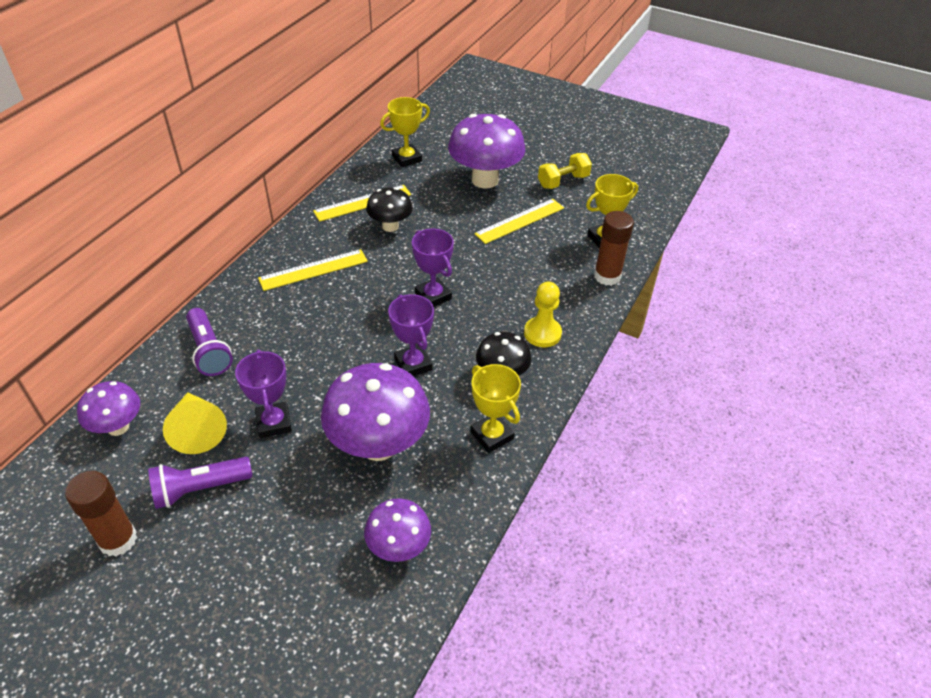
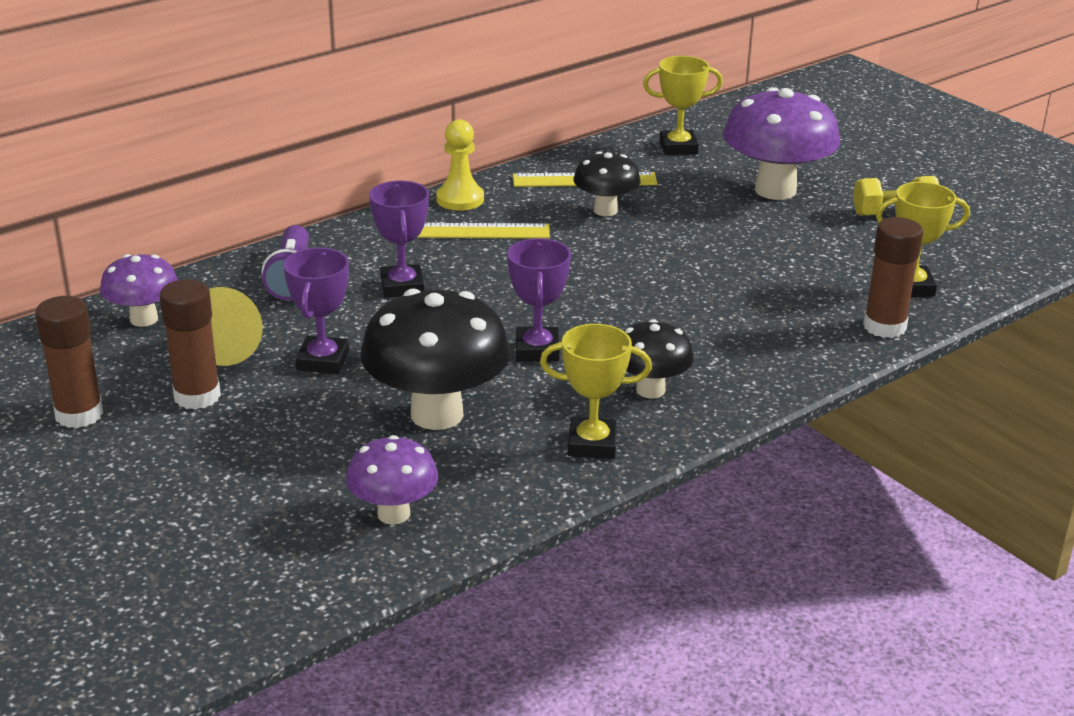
camera: 25 degrees right, 15 degrees down
(200, 489) = (197, 396): purple flashlight -> brown glue stick
(378, 445) = (437, 414): purple mushroom -> black mushroom
(433, 296) = (613, 291): purple trophy -> purple trophy (402, 287)
(492, 435) = (592, 444): yellow trophy -> yellow trophy turned 75 degrees counterclockwise
(519, 221) = (795, 242): yellow ruler -> none
(542, 333) = (740, 363): yellow pawn -> yellow pawn (460, 199)

